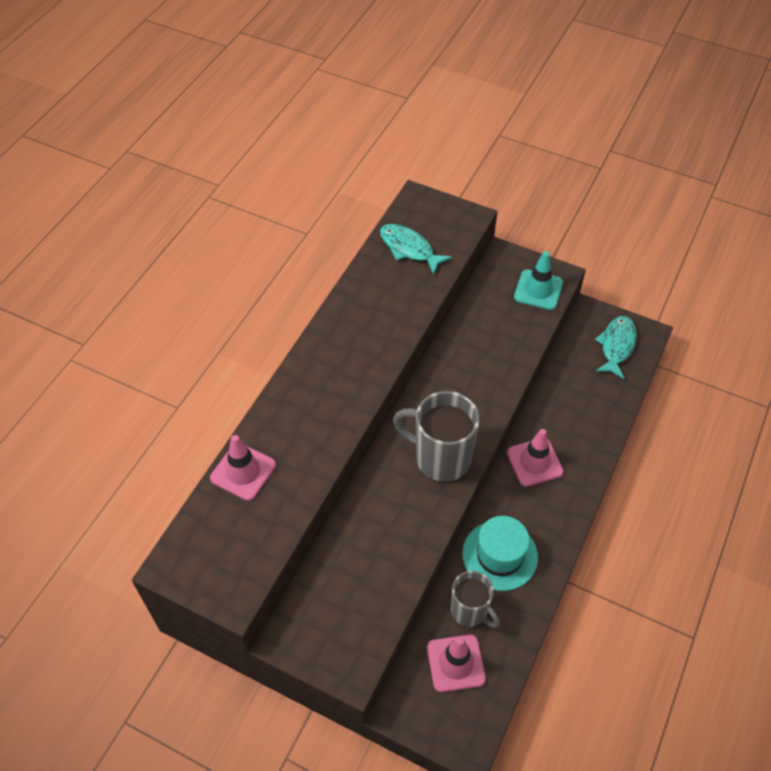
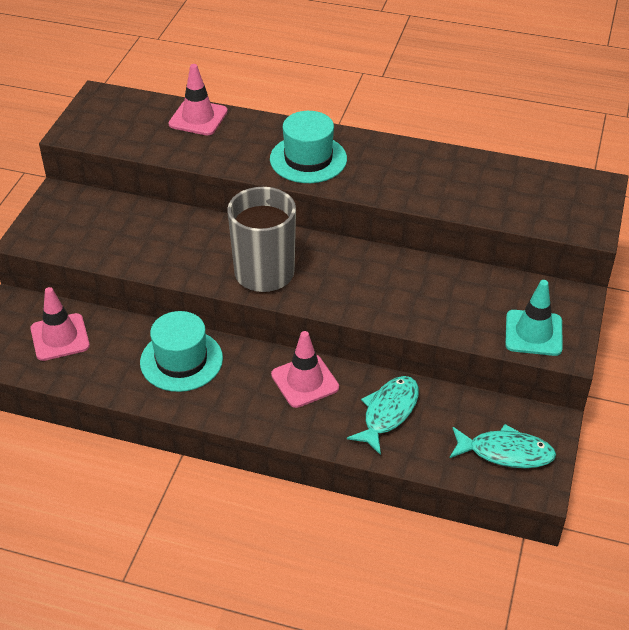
camera: 80 degrees right, 10 degrees down
(336, 386) = (308, 159): none -> turquoise hat
(409, 249) = (516, 187): turquoise fish -> turquoise fish (388, 413)
(470, 611) = (115, 343): grey mug -> none

